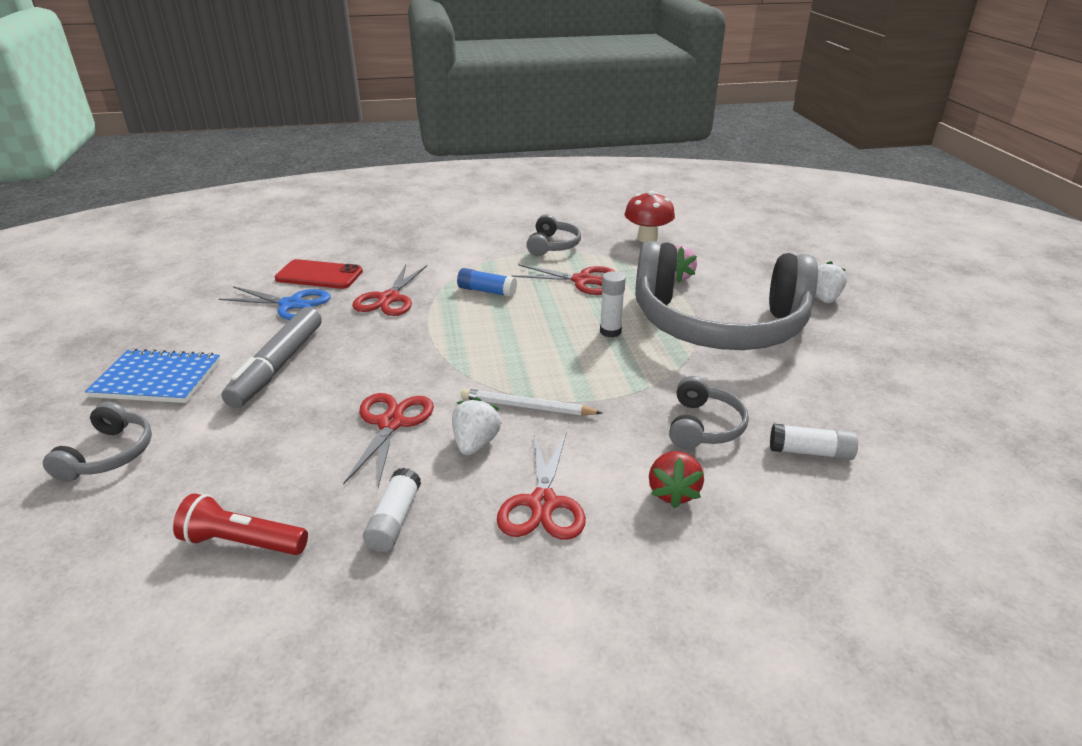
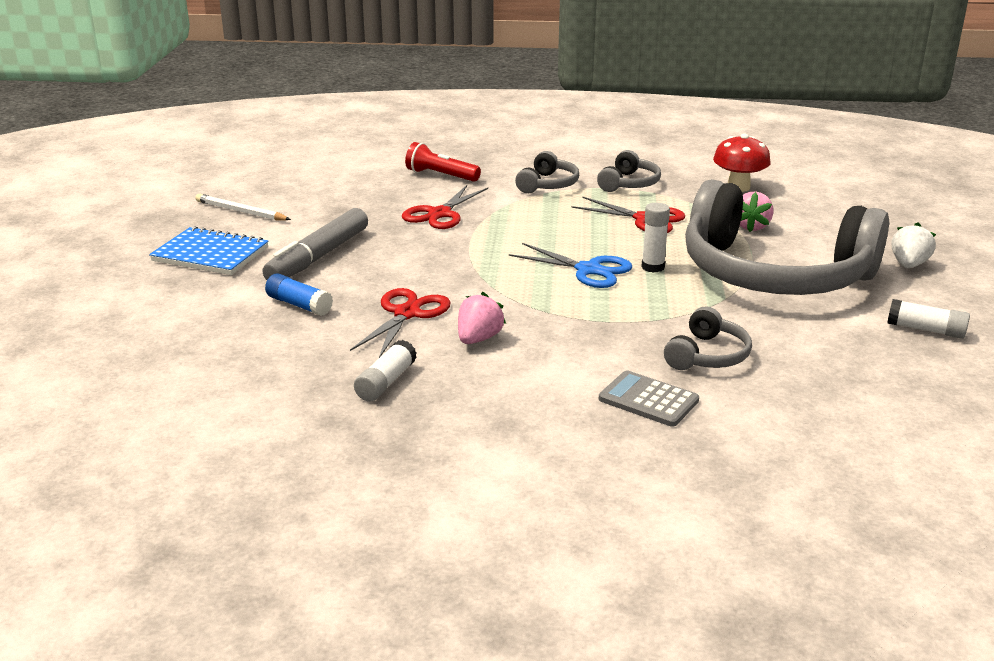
camera: 15 degrees right, 5 degrees down
(109, 454) = (161, 304): grey headphones -> grey headphones (548, 184)
(242, 542) = (256, 378): red flashlight -> red flashlight (441, 175)
(291, 304) = (344, 209): blue scissors -> blue scissors (588, 270)
(319, 275) = (378, 186): red phone -> none
(475, 443) = (478, 339): white strawberry -> pink strawberry
(487, 291) = (540, 218): blue glue stick -> blue glue stick (299, 305)
(527, 407) = (539, 318): white pencil -> white pencil (241, 211)
(543, 503) = (522, 390): red scissors -> none
(673, 492) = (648, 400): red strawberry -> grey calculator
(810, 452) = (805, 390): white glue stick -> white glue stick (926, 330)

